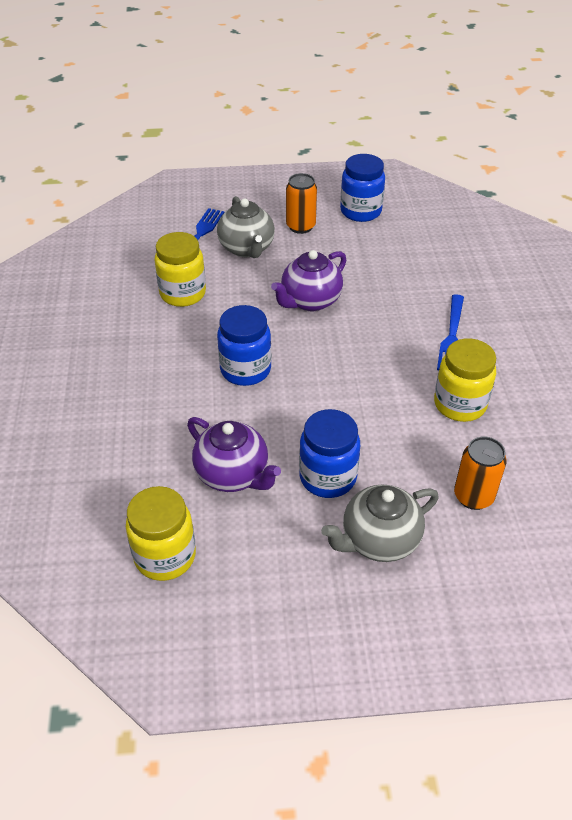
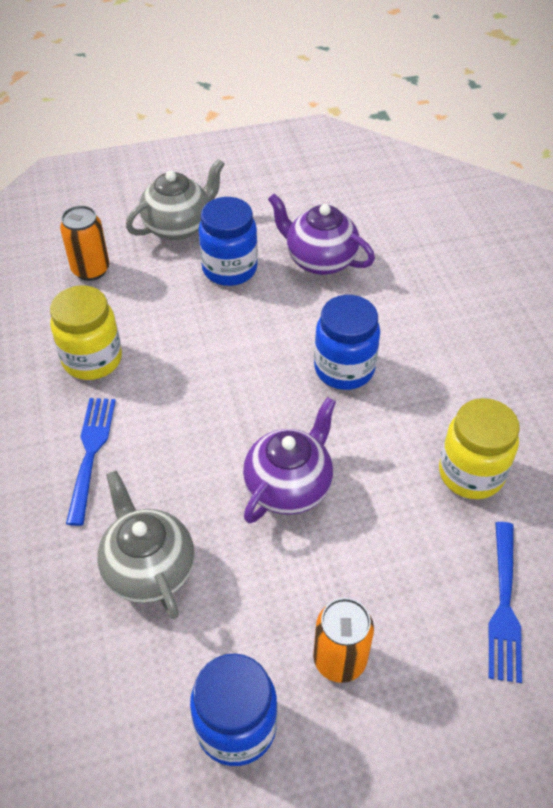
camera: 170 degrees right, 5 degrees up
(165, 556) = (354, 196): yellow jar -> none
(247, 249) = (414, 584): grey teapot -> grey teapot (148, 568)

